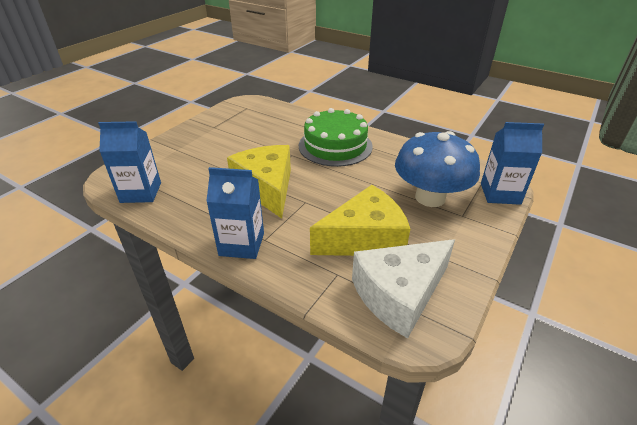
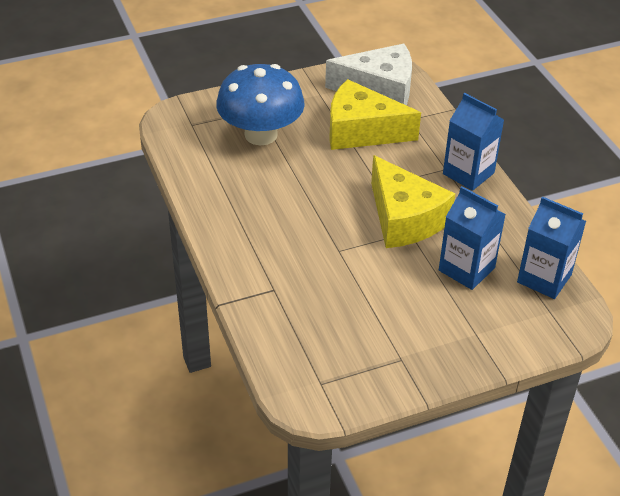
camera: 145 degrees left, 5 degrees up
(267, 188) = (404, 218): yellow cheese -> yellow cheese turned 45 degrees counterclockwise
(335, 146) = (275, 238): green cake -> none
(500, 193) = (196, 109): blue carton -> blue carton (466, 269)

